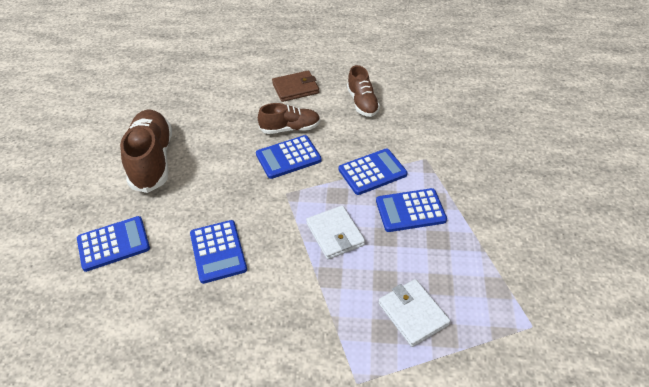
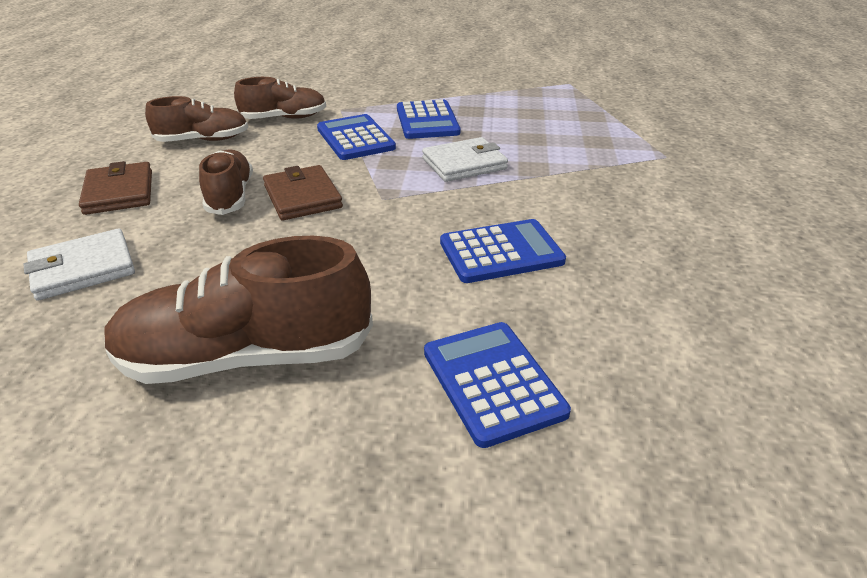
camera: 90 degrees left, 10 degrees down
(288, 157) = (302, 197): blue calculator -> brown wallet
(402, 132) = (284, 118): none -> brown shoe
(413, 314) = (572, 127): white wallet -> white wallet (83, 269)

